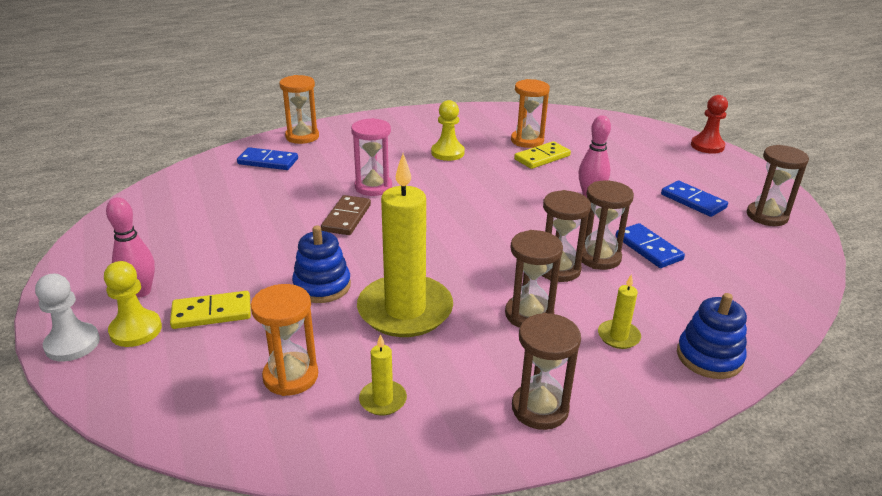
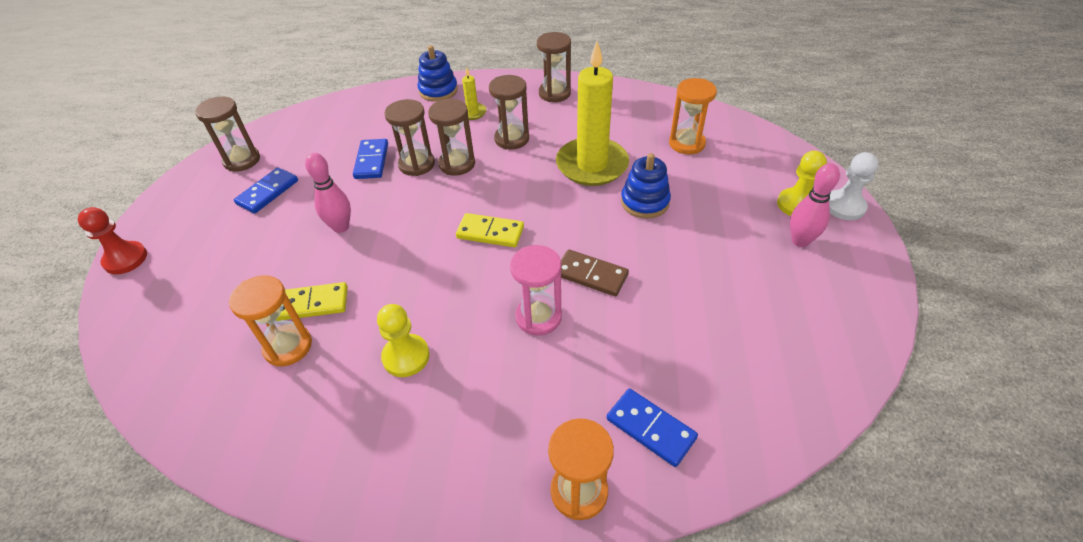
camera: 150 degrees left, 15 degrees up
(212, 313) = (737, 203): yellow domino -> yellow domino (490, 233)
(347, 218) = (591, 275): brown domino -> brown domino turned 75 degrees clockwise
(383, 400) = (636, 118): yellow candle -> none
(693, 201) = (267, 192): blue domino -> blue domino turned 45 degrees clockwise

